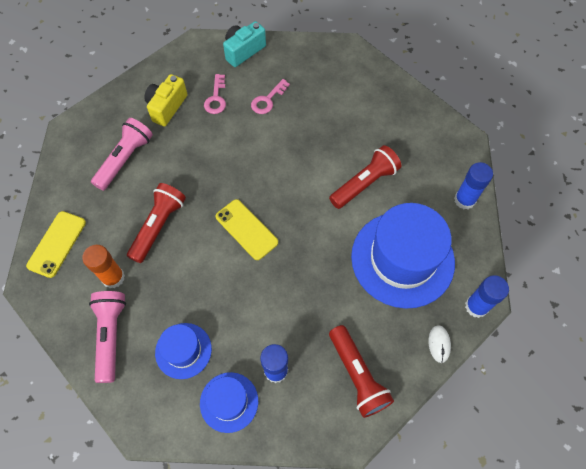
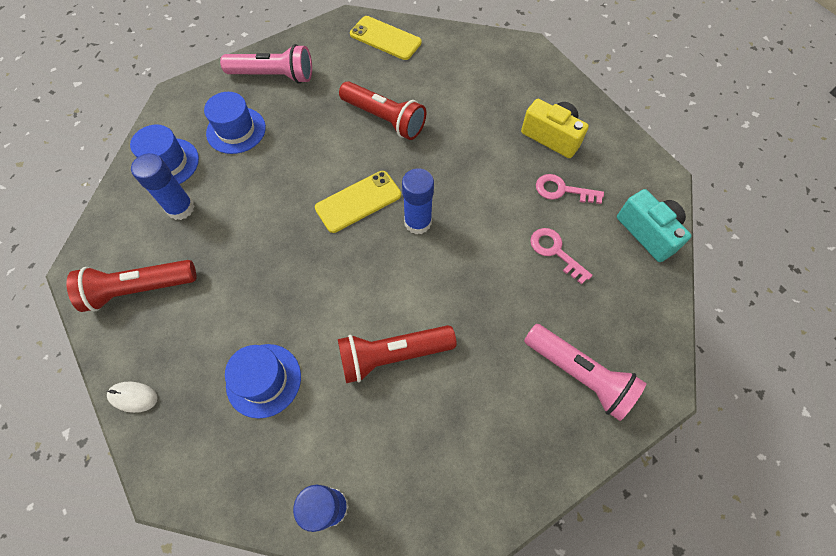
camera: 100 degrees right, 0 degrees up
(113, 277) = (335, 79): orange glue stick -> none
(125, 159) = (478, 94): pink flashlight -> pink flashlight (579, 374)
(364, 183) = (393, 355): red flashlight -> red flashlight turned 105 degrees clockwise
(402, 259) = (264, 380): blue hat -> blue hat, size x0.51
(476, 306) = (161, 467): blue glue stick -> blue glue stick (418, 222)

